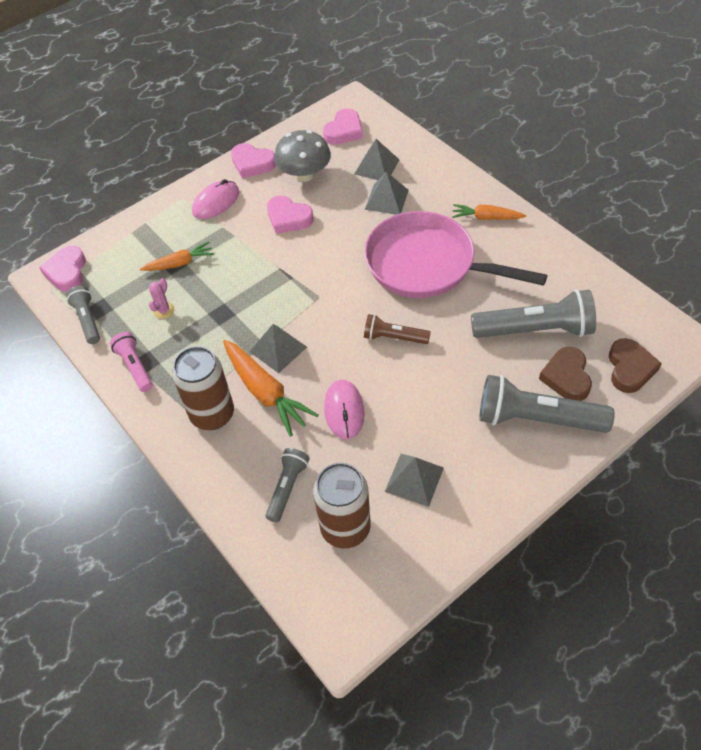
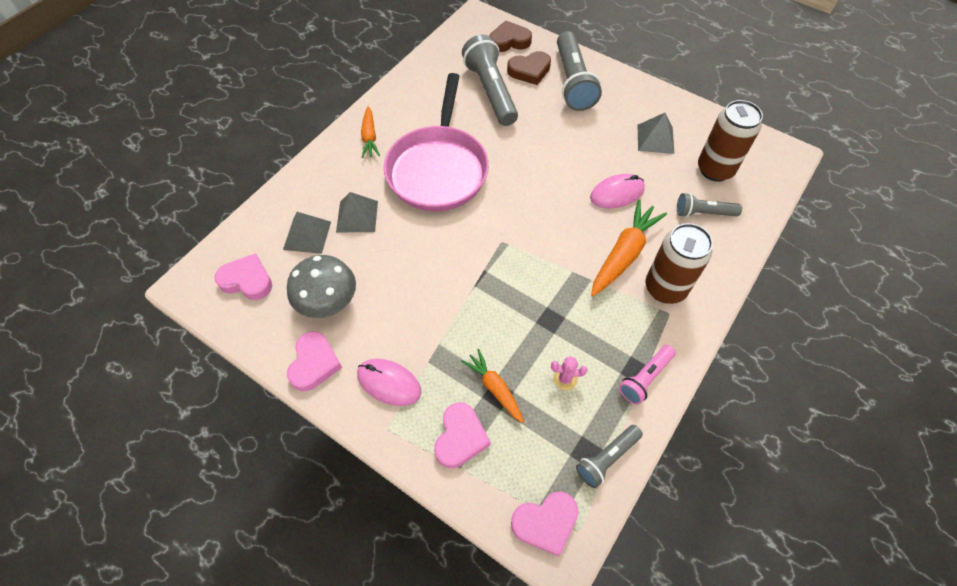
camera: 110 degrees left, 5 degrees up
(278, 349) = (574, 258): grey pyramid -> none
(288, 218) = (400, 297): pink heart -> pink heart (460, 437)
(394, 337) = (530, 176): brown flashlight -> none

